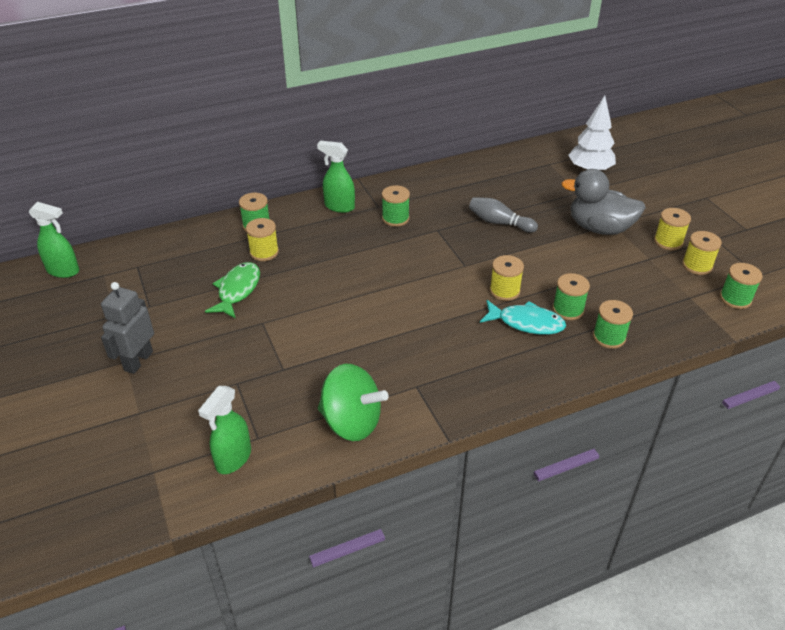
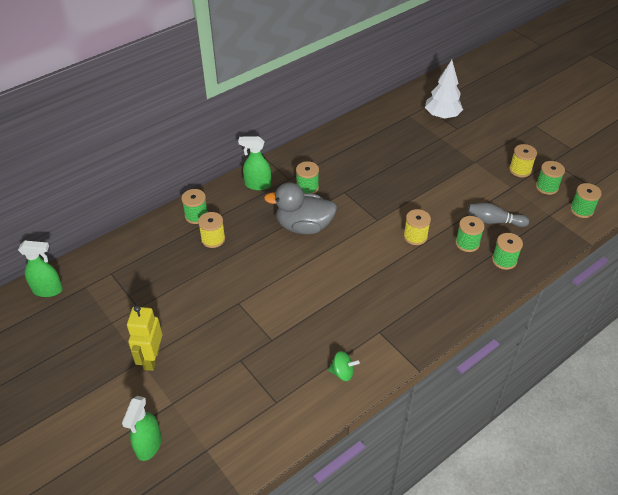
camera: 15 degrees left, 5 degrees up
(138, 361) = (151, 358): grey robot -> yellow robot
(233, 459) = (265, 424): green spray bottle -> green spray bottle (148, 445)
(237, 290) = (206, 278): green fish -> none
(351, 422) = (342, 372): green spinning top -> green spinning top, size x0.51
(499, 223) = (390, 176): grey bowling pin -> grey bowling pin (493, 221)
(526, 323) = (441, 260): turquoise fish -> none
(599, 228) = (466, 167): grey duck -> grey duck (304, 226)
(697, 266) = (546, 187): yellow spool -> green spool

